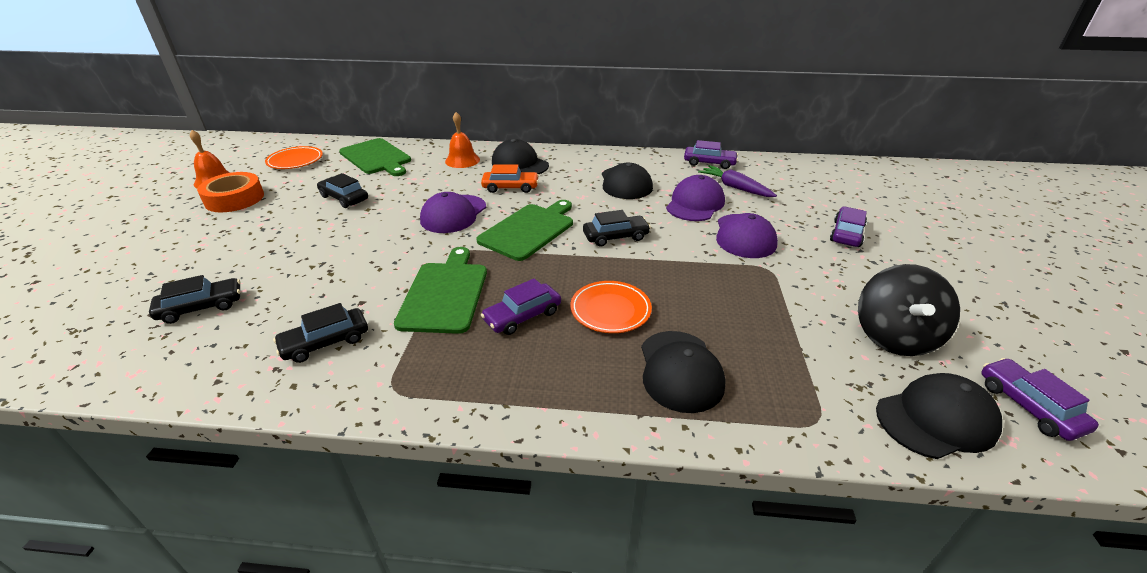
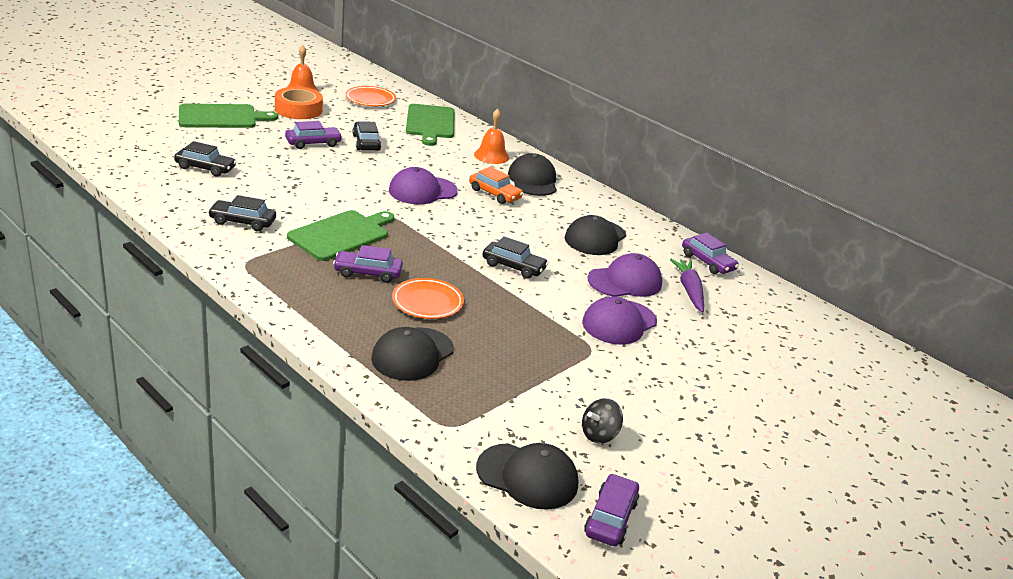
camera: 35 degrees right, 5 degrees down
(529, 230) = (458, 228): green cutting board -> green cutting board (221, 117)
(846, 234) = (717, 371): purple car -> purple car (313, 143)
(894, 336) = (599, 434): black spinning top -> black spinning top, size x0.54

